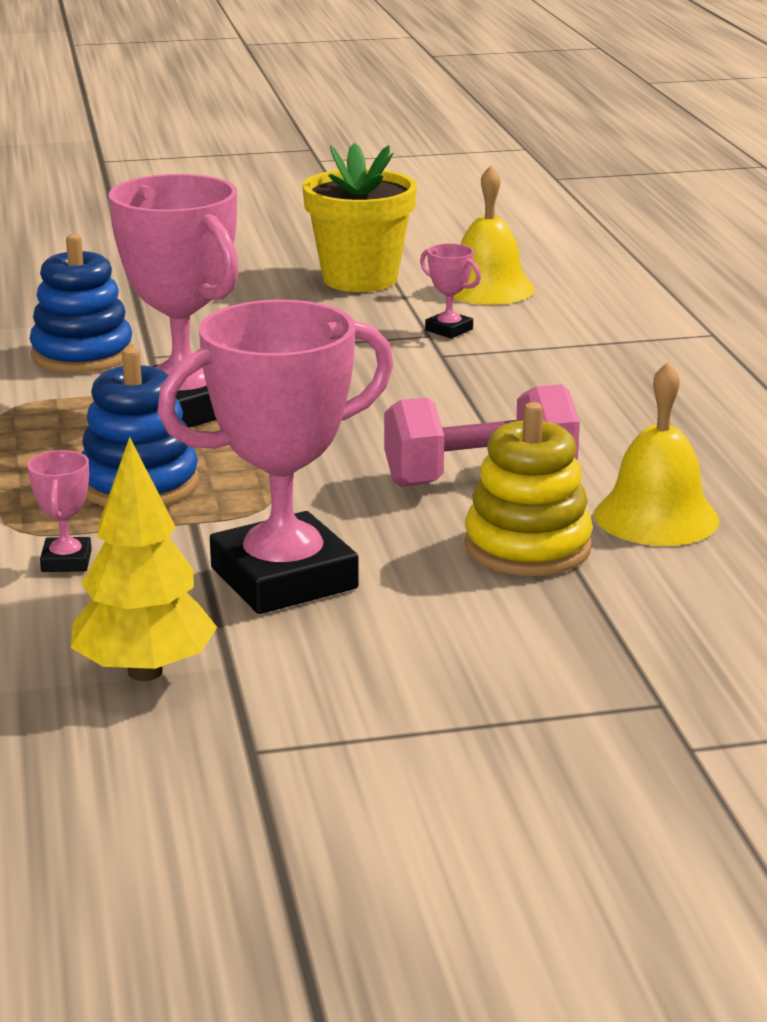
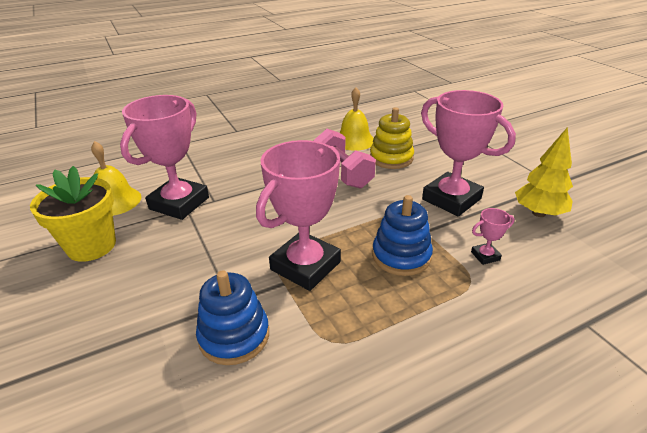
camera: 105 degrees left, 10 degrees up
(449, 330) = (179, 203): pink trophy -> pink trophy, size x2.43

